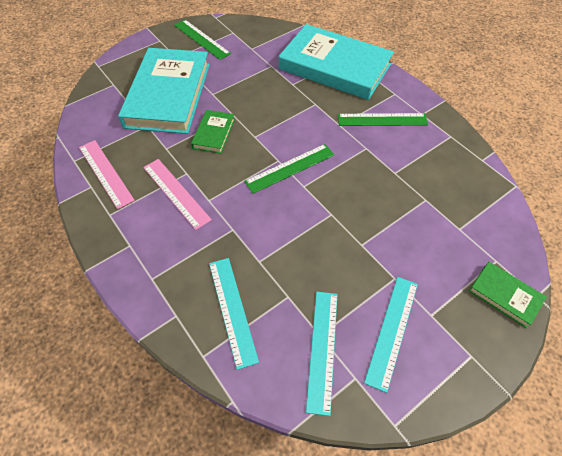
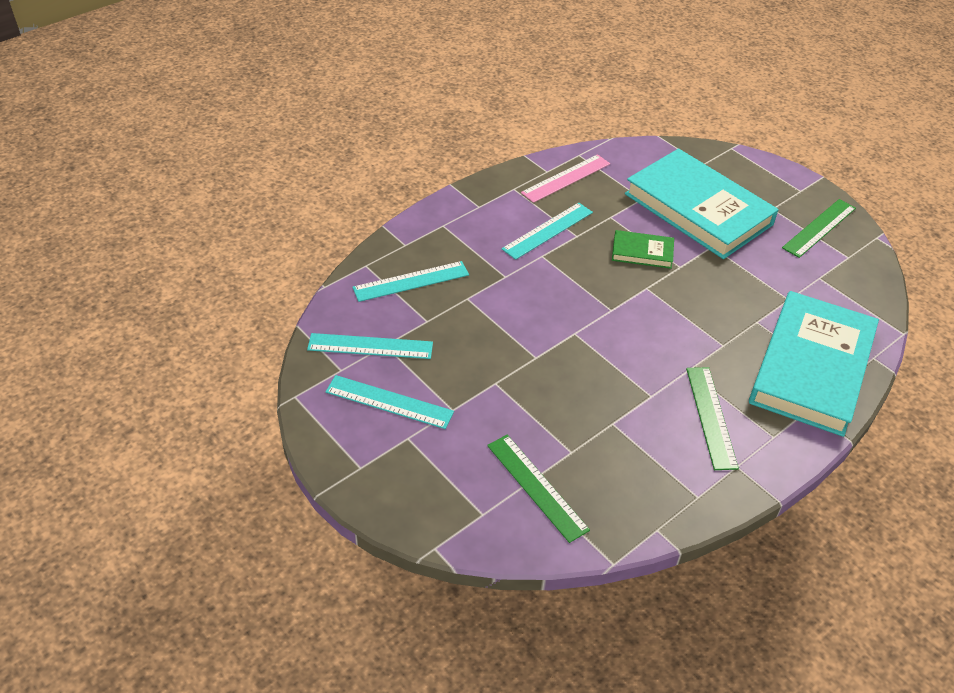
camera: 85 degrees right, 10 degrees down
(168, 95) = (698, 209): turquoise book -> turquoise book turned 45 degrees clockwise
(176, 193) = (547, 230): pink ruler -> turquoise ruler
(290, 168) = (600, 320): green ruler -> green ruler (537, 486)
(505, 295) = (434, 513): green book -> none

